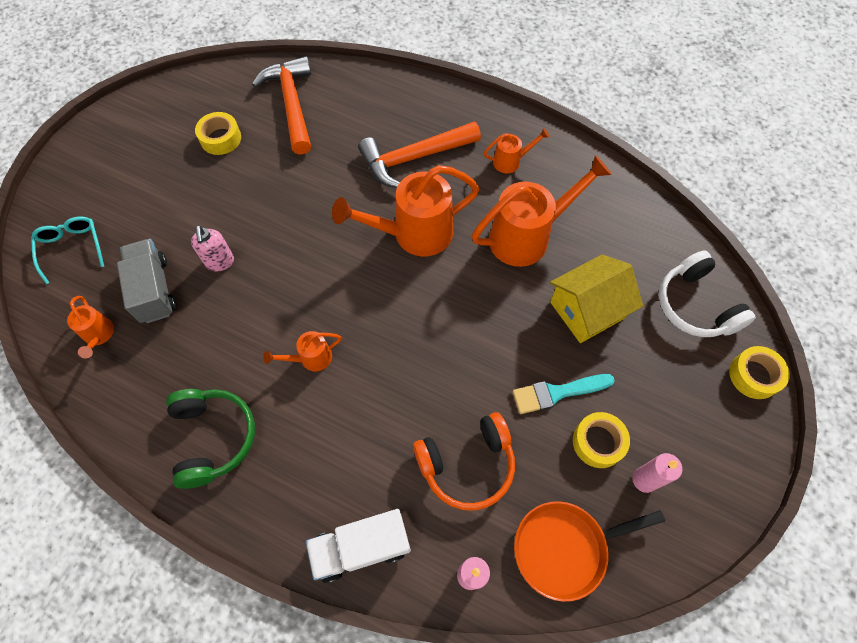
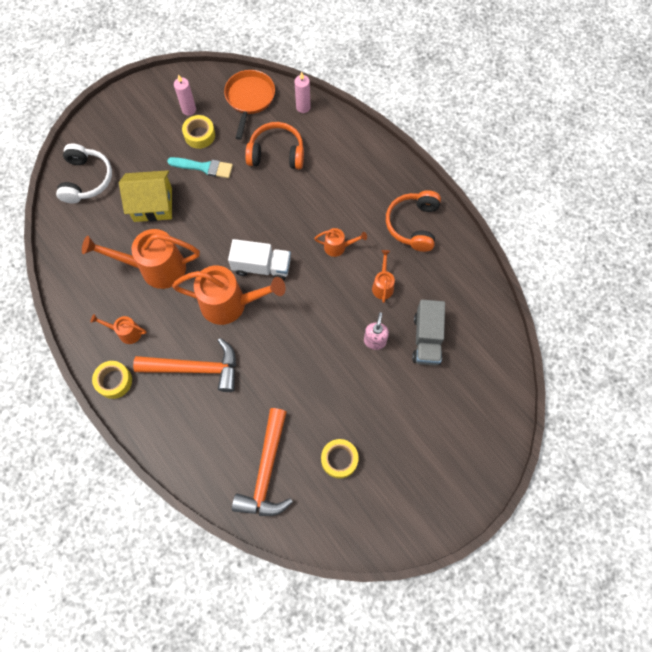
camera: 155 degrees left, 5 degrees up
(71, 248) = (480, 401): turquoise glasses -> none
(99, 336) = (471, 320): orange watering can -> orange watering can (383, 285)
(213, 438) = (413, 225): green headphones -> orange headphones
(361, 547) = (351, 139): white truck -> white truck (262, 267)
(565, 548) = (249, 99): orange pan -> orange pan turned 90 degrees counterclockwise
(754, 375) = (88, 131): yellow tape -> yellow tape (114, 381)

